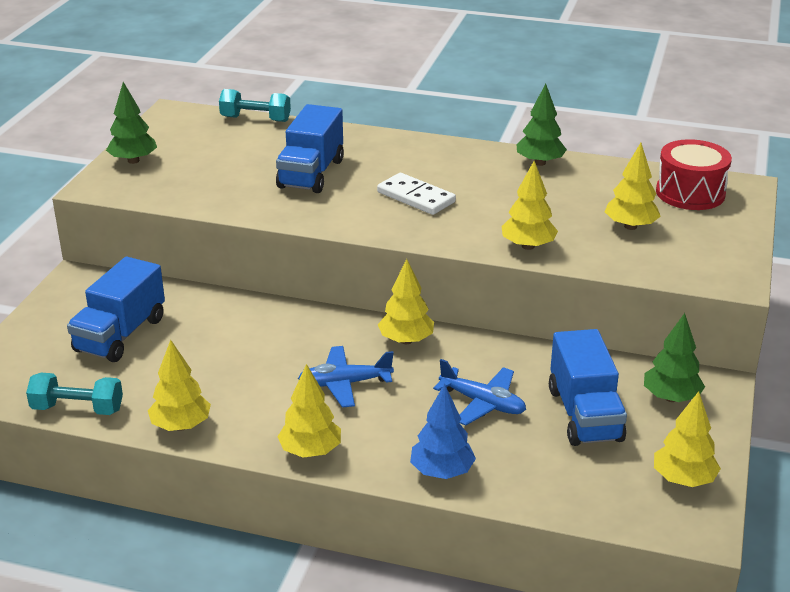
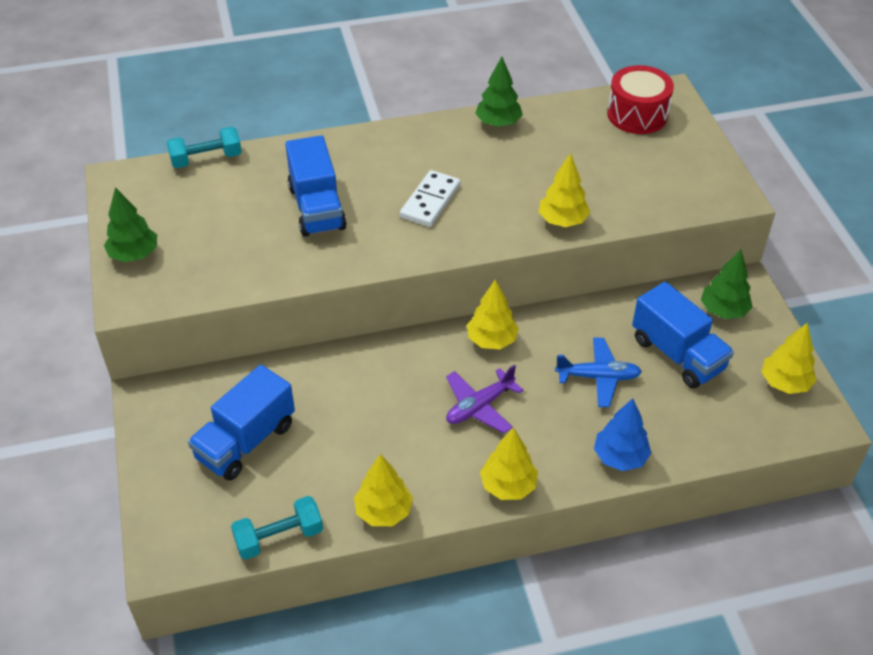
camera: 30 degrees left, 15 degrees up
(120, 335) = (246, 441): blue truck -> blue truck turned 45 degrees clockwise
(344, 383) = (479, 406): blue plane -> purple plane
(416, 197) = (430, 201): white domino -> white domino turned 75 degrees counterclockwise
(630, 226) = (621, 168): yellow tree -> none

